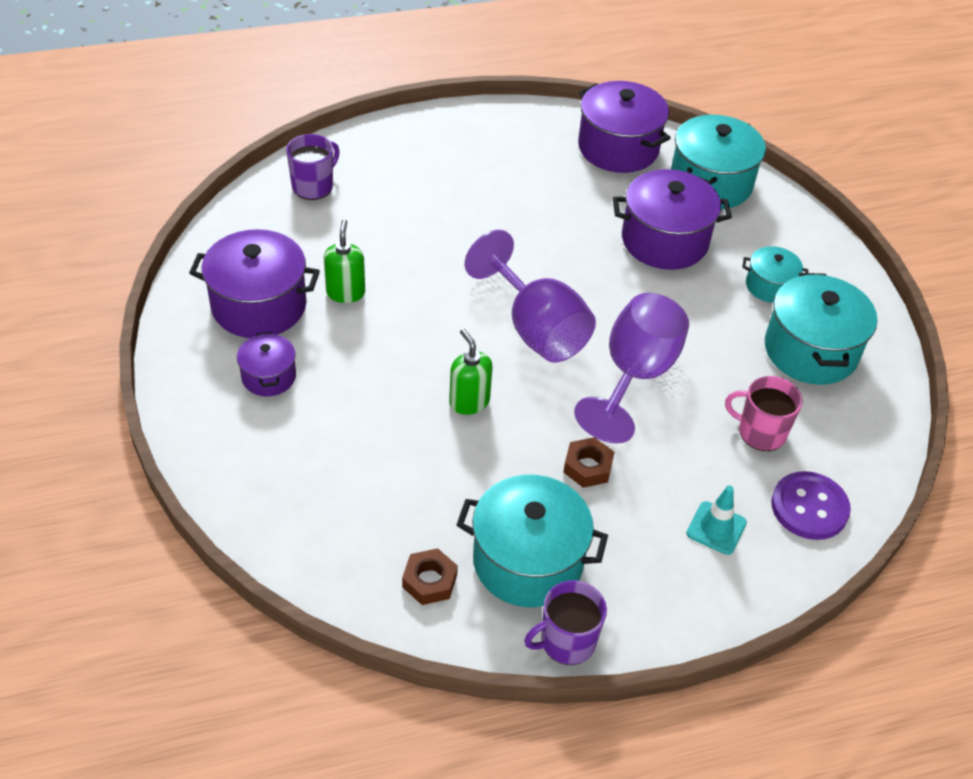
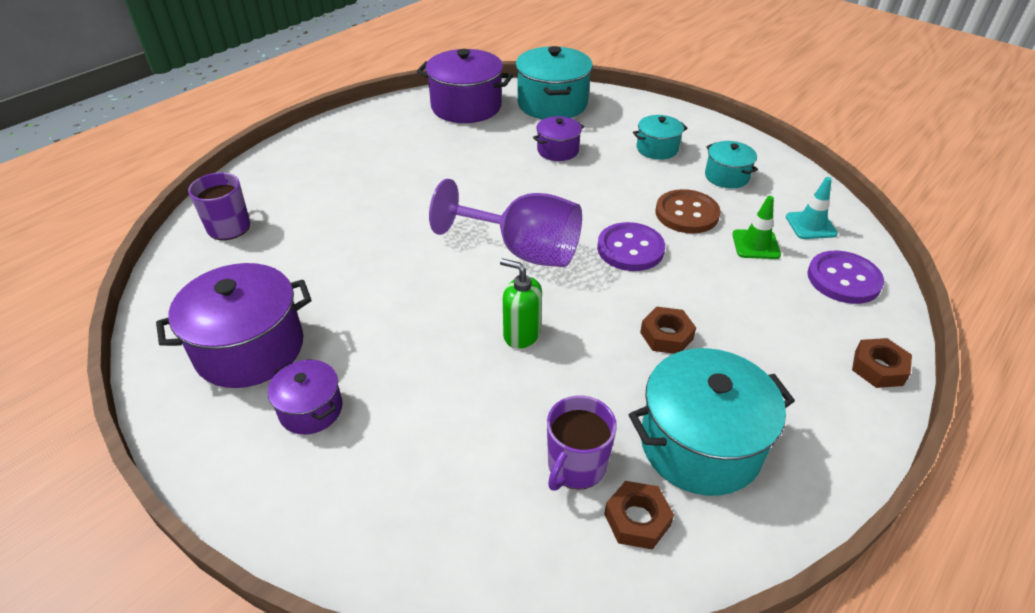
camera: 30 degrees left, 5 degrees down
(345, 292) = (330, 298): green soap dispenser -> none
(566, 642) = (803, 499): purple mug -> purple mug (576, 466)
(634, 376) = (630, 249): purple goblet -> purple button
(664, 241) = (558, 150): purple pot -> purple pot, size x0.55
(716, 528) = (804, 330): turquoise traffic cone -> turquoise traffic cone (810, 225)
(725, 369) = (686, 214): none -> brown button
(746, 594) = (878, 368): none -> brown nut
(760, 432) = (755, 244): pink mug -> green traffic cone
(810, 351) = (726, 176): turquoise pot -> turquoise pot, size x0.55

